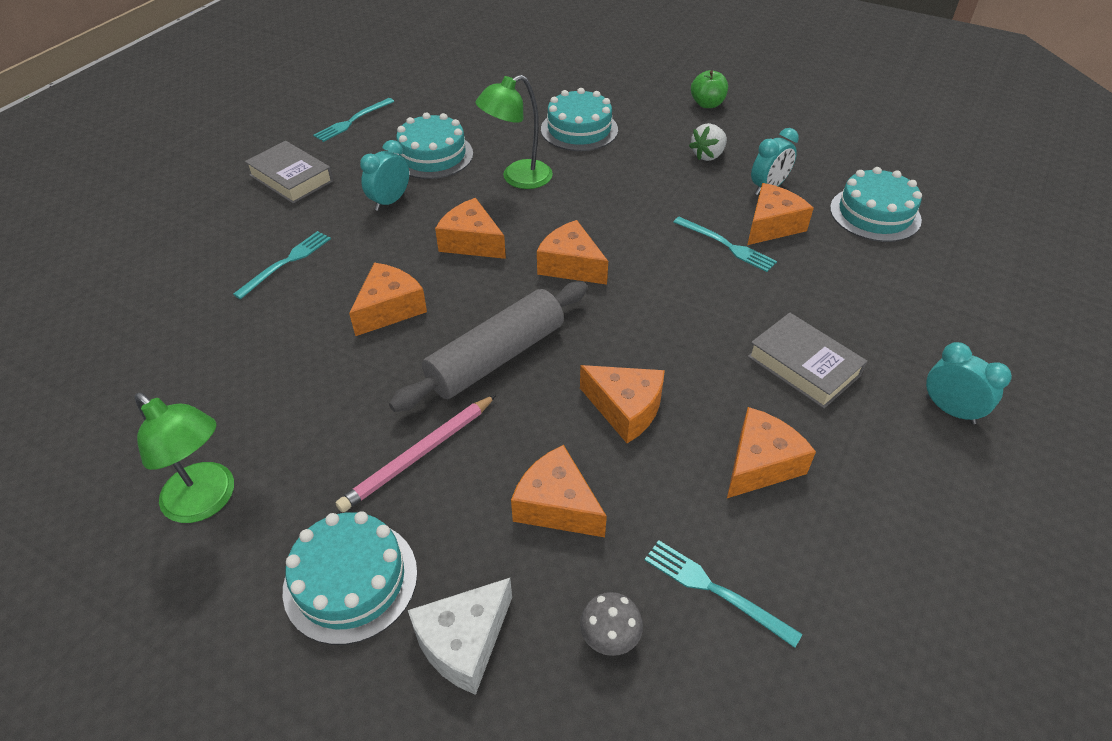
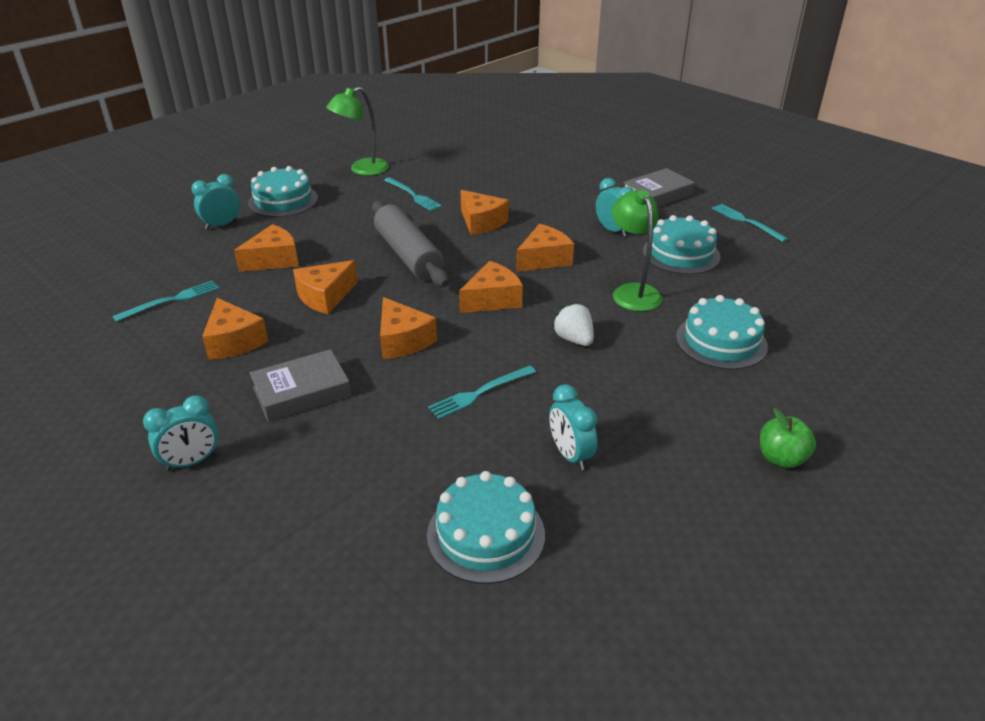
camera: 105 degrees right, 10 degrees down
(286, 262) = (550, 191): turquoise fork -> turquoise fork (413, 195)
(419, 455) = (346, 223): pink pencil -> none
(464, 642) = (222, 225): white cheese -> turquoise clock
(609, 639) = (181, 263): grey mushroom -> none
(708, 155) = (651, 425): white strawberry -> white strawberry (574, 339)
(772, 225) = (498, 435): orange cheese -> orange cheese (402, 340)

